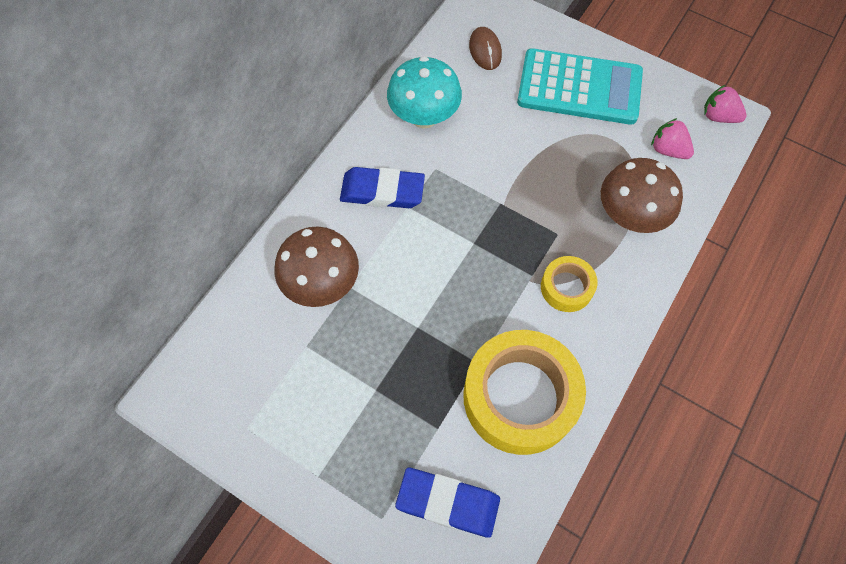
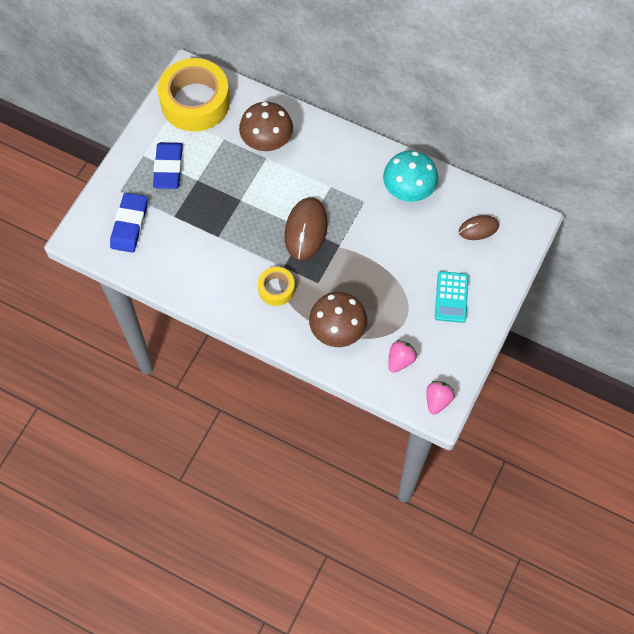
camera: 85 degrees right, 0 degrees up
(382, 191) = (341, 170): blue eraser -> blue eraser (168, 168)
(474, 243) = (306, 230): none -> brown mouse
(520, 397) = (197, 262): yellow tape -> yellow tape (195, 102)
(579, 88) = (451, 297): turquoise calculator -> turquoise calculator, size x0.56

